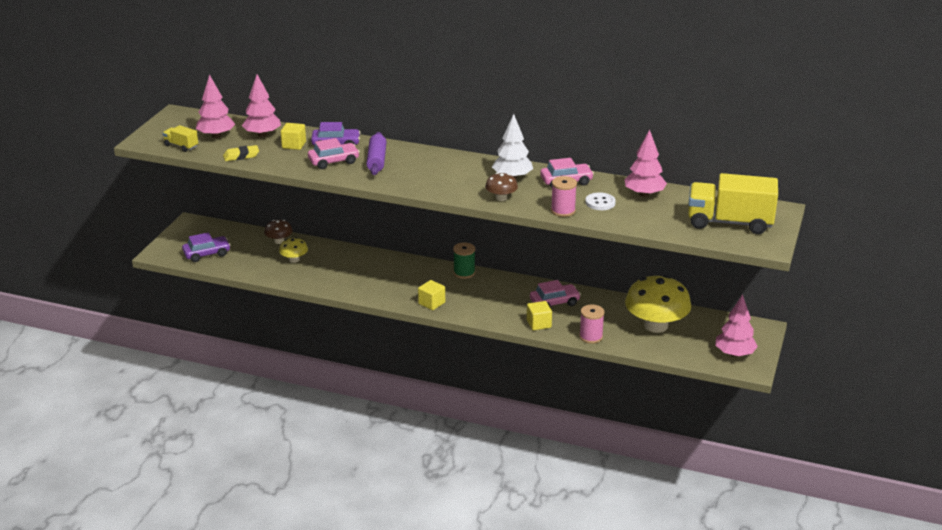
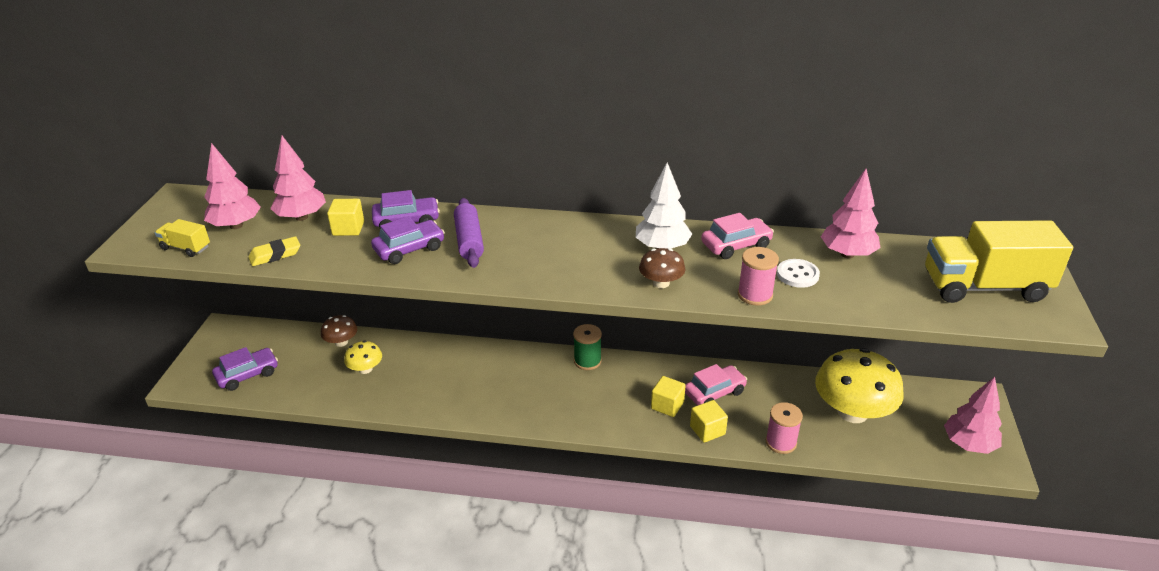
camera: 10 degrees left, 5 degrees up
(333, 161) = (409, 249): pink car -> purple car
(431, 303) = (560, 415): yellow cube -> yellow cube (667, 405)

